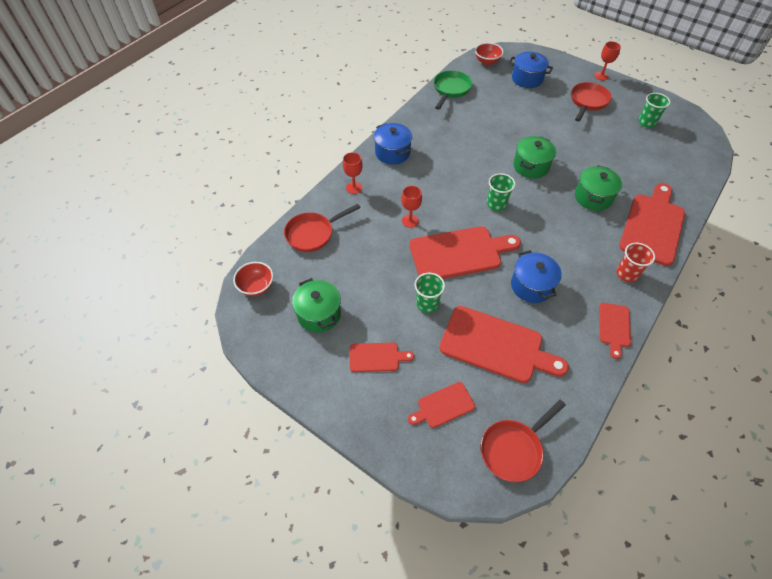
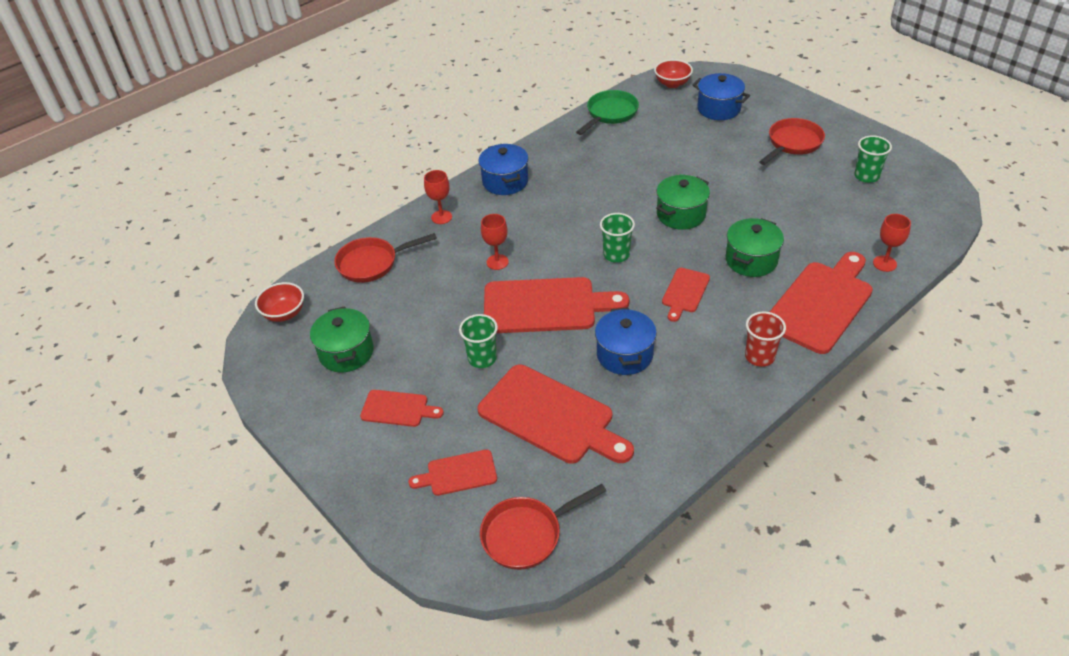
camera: 15 degrees right, 10 degrees down
(601, 76) = (825, 113): red goblet -> red goblet (884, 263)
(614, 327) = (716, 416): red cutting board -> red cutting board (685, 292)

